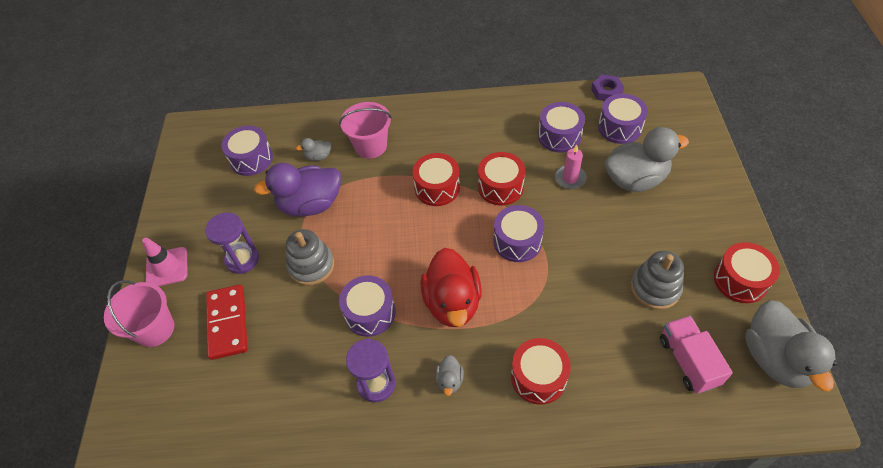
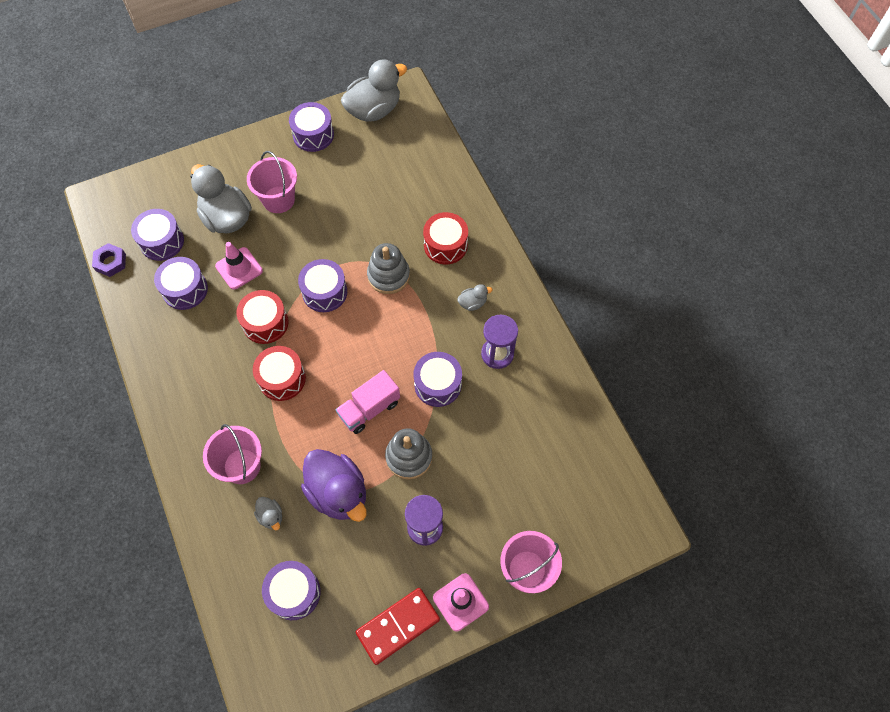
camera: 115 degrees left, 10 degrees up
(228, 323) = (494, 503): red domino -> red domino (398, 626)
(452, 303) = (404, 323): red duck -> none
(570, 178) = (239, 268): pink candle -> pink traffic cone
(649, 227) = (278, 199): none -> pink bucket
(655, 288) = (339, 186): grey stacking toy -> grey stacking toy (388, 276)
(688, 361) = (395, 158): pink truck -> pink truck (369, 409)
(740, 280) = (313, 135): red drum -> purple drum

